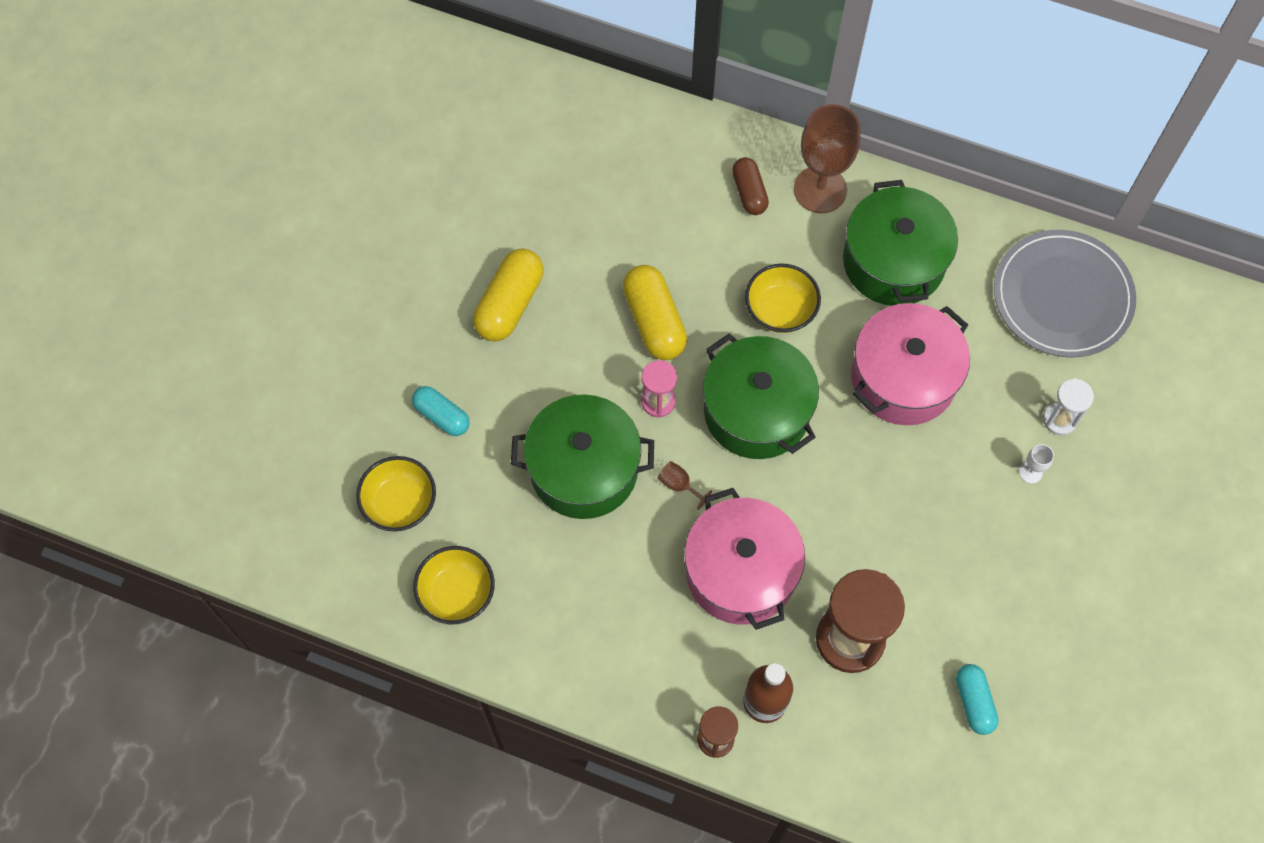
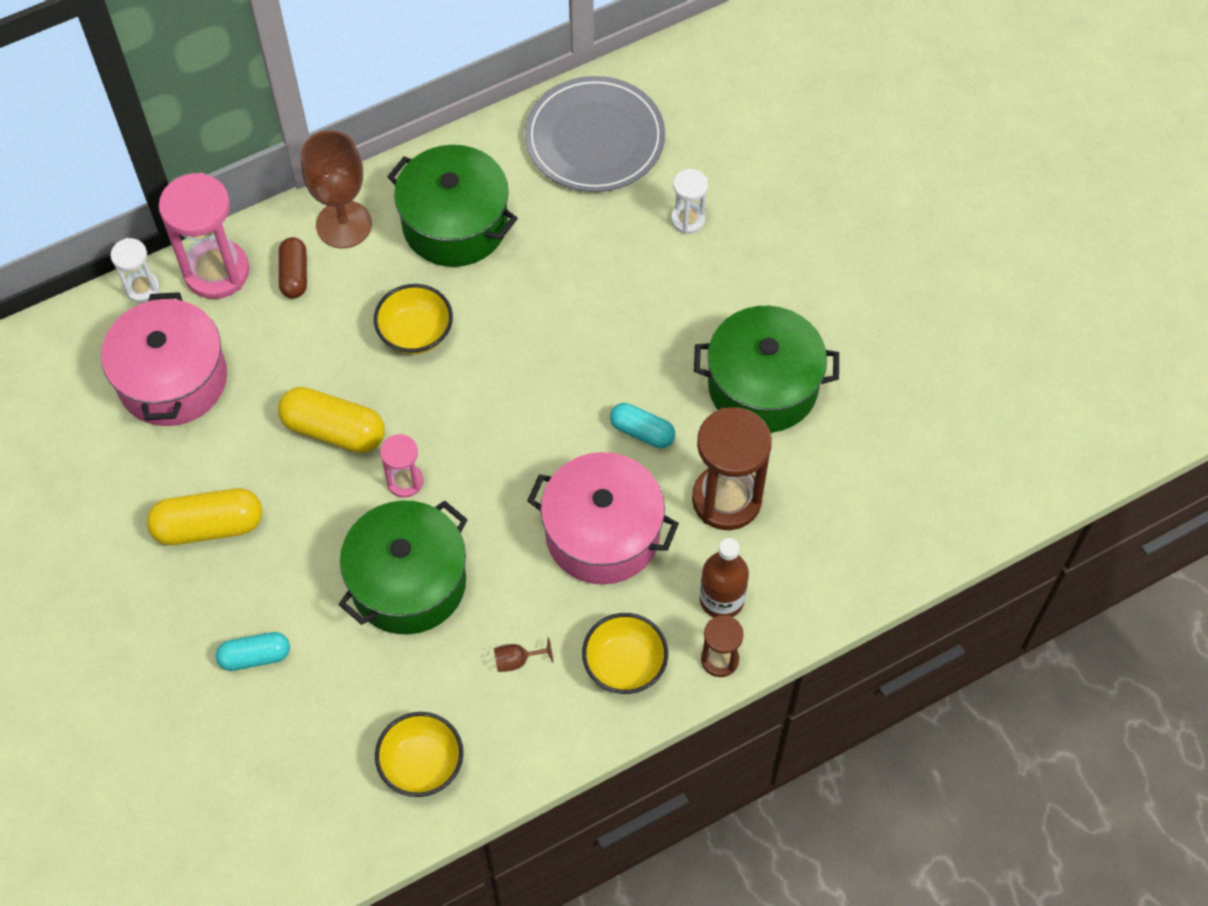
camera: 50 degrees left, 5 degrees down
(400, 503) = (300, 750): yellow bowl -> yellow bowl (624, 664)
(510, 304) = (208, 526): yellow capsule -> yellow capsule turned 75 degrees counterclockwise
(646, 107) = (142, 288): none -> white hourglass
(679, 485) = (489, 521): brown goblet -> brown goblet (517, 660)
(703, 141) = (216, 271): none -> pink hourglass
(749, 192) = (294, 275): brown capsule -> brown capsule turned 60 degrees clockwise
(756, 411) = (482, 417): green pot -> green pot (763, 386)
(903, 378) = (555, 294): pink pot -> pink pot (172, 379)
(973, 702) = (850, 454): turquoise capsule -> turquoise capsule (642, 432)
(1030, 472) = (710, 272): white goblet -> none

